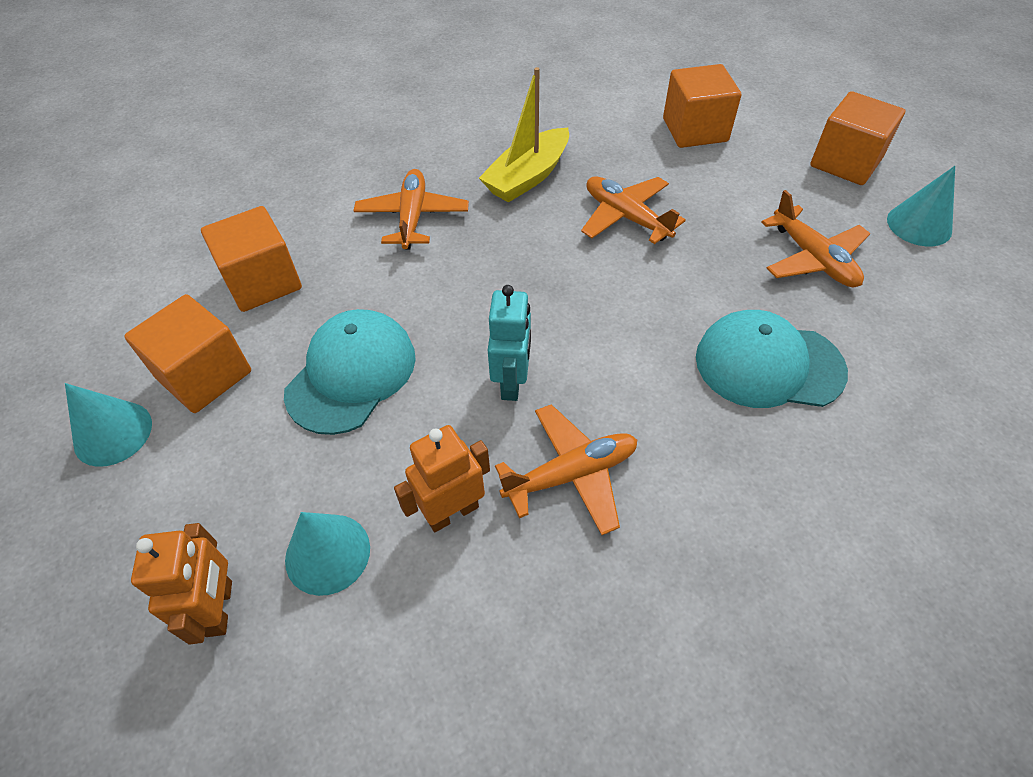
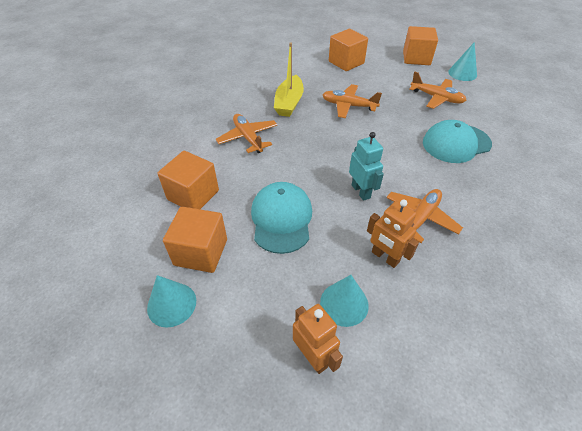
camera: 30 degrees left, 5 degrees down
(452, 512) = (385, 257): orange robot -> orange robot turned 75 degrees counterclockwise

